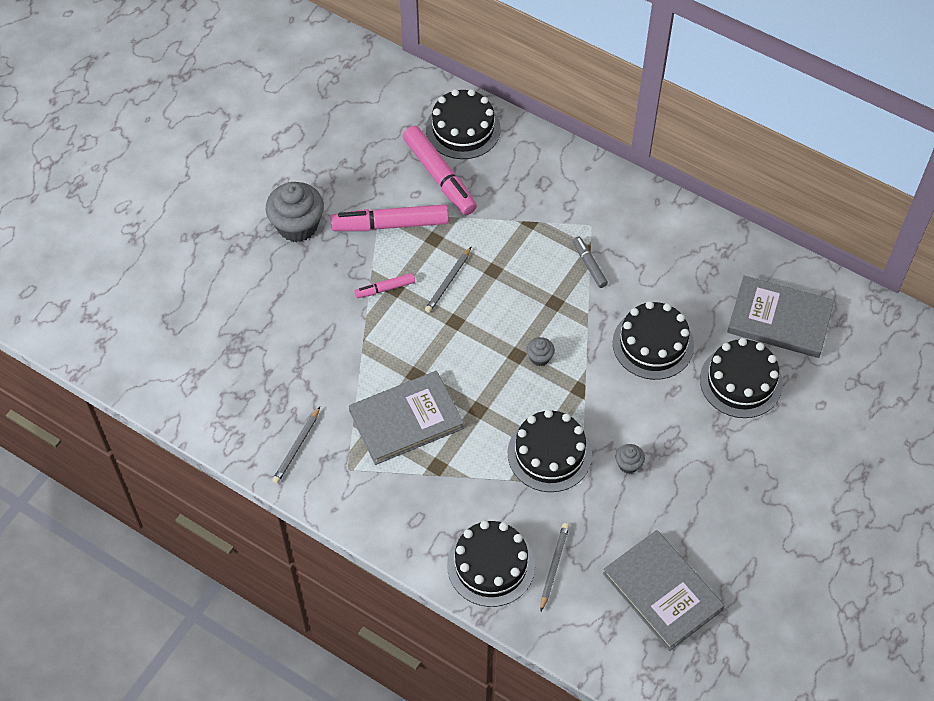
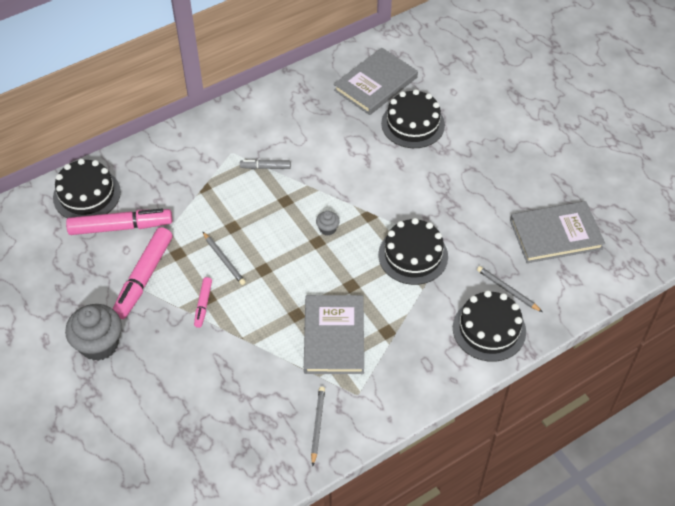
camera: 65 degrees left, 5 degrees down
(297, 447) = (317, 425): grey pencil -> grey pencil turned 135 degrees counterclockwise
(628, 464) = (446, 212): grey cupcake -> none
(653, 344) = (355, 158): black cake -> none

